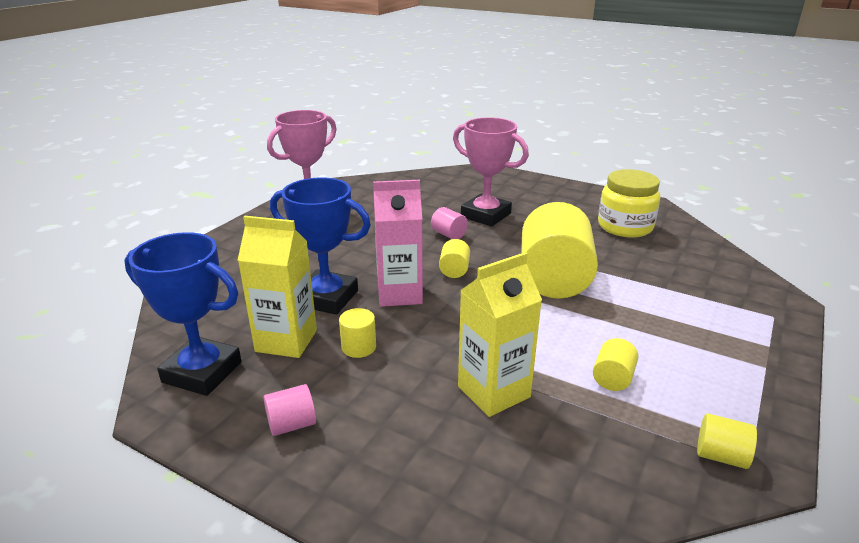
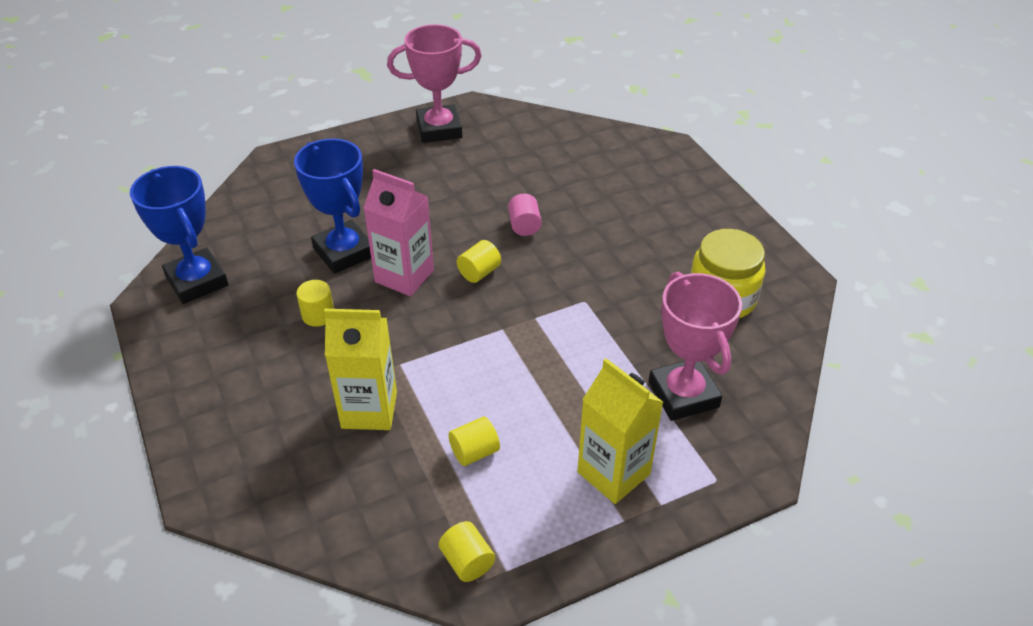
camera: 35 degrees right, 15 degrees up
(286, 341) = (275, 281): yellow carton -> yellow carton (613, 473)
(292, 424) = (211, 358): pink cylinder -> none
(485, 215) = (591, 216): pink trophy -> pink trophy (683, 394)
(553, 279) = (557, 327): yellow cylinder -> none

